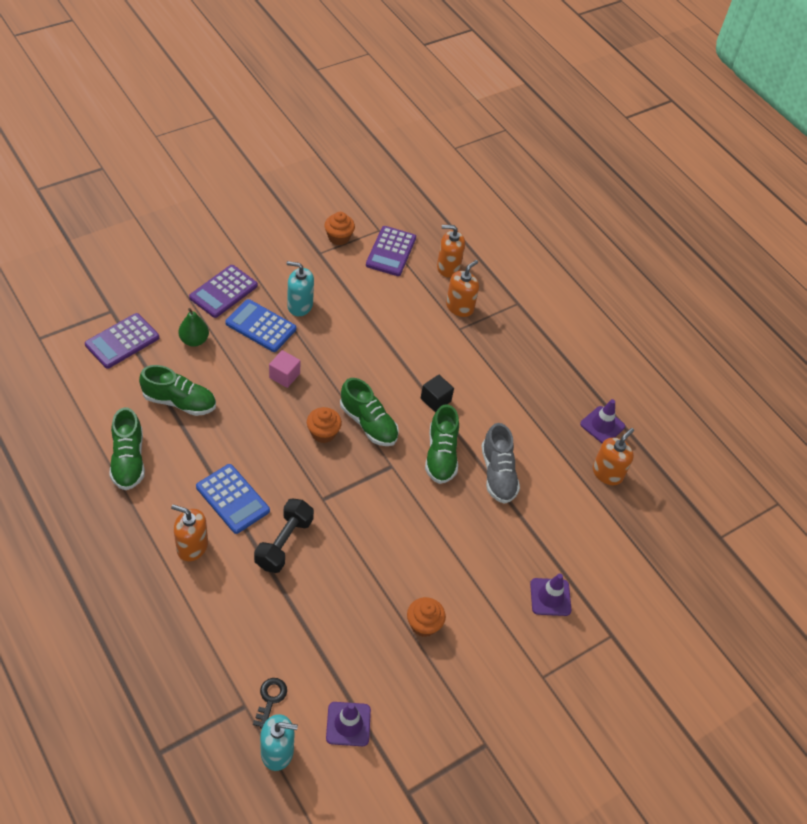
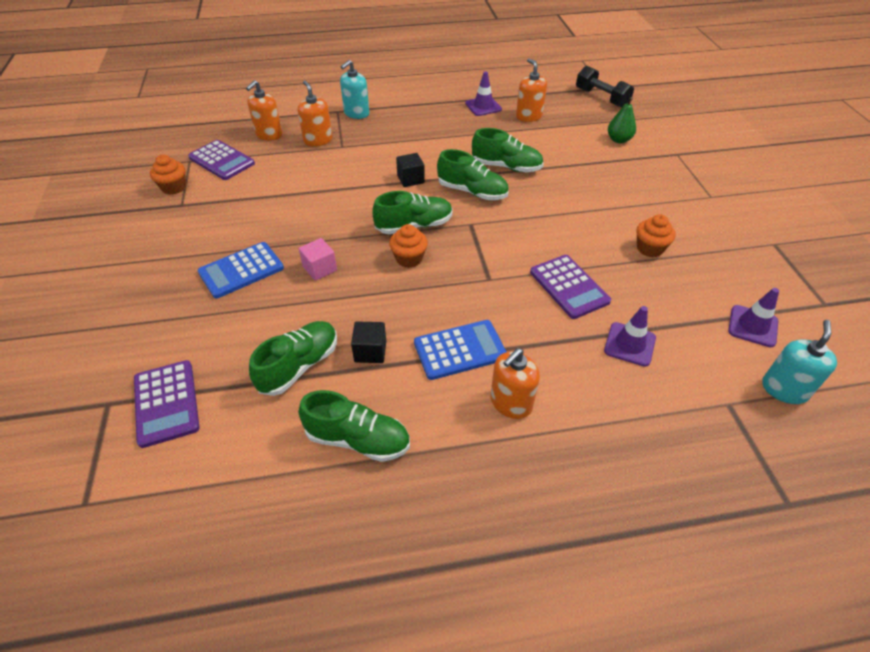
camera: 60 degrees left, 5 degrees down
(194, 340) = (218, 331): green pear -> green pear (618, 140)
(209, 440) = (370, 351): none -> black cube
(223, 292) = (169, 289): purple calculator -> purple calculator (569, 287)
(270, 699) = (721, 380): black key -> none
(284, 543) = (532, 321): black dumbbell -> black dumbbell (601, 98)
(300, 305) = (237, 235): turquoise soap dispenser -> turquoise soap dispenser (356, 113)
(498, 474) = (506, 167): grey shoe -> green shoe
(550, 597) = (636, 173): purple traffic cone -> purple traffic cone (629, 344)

